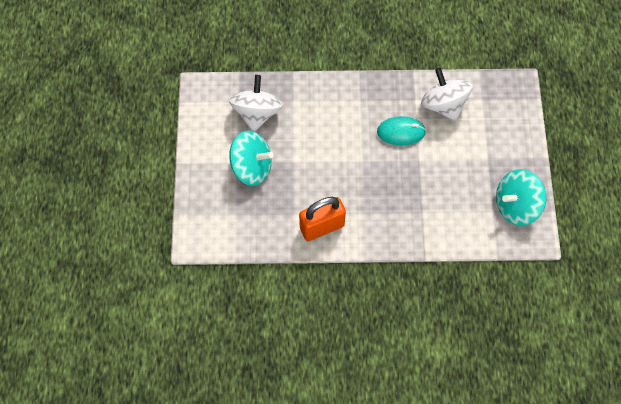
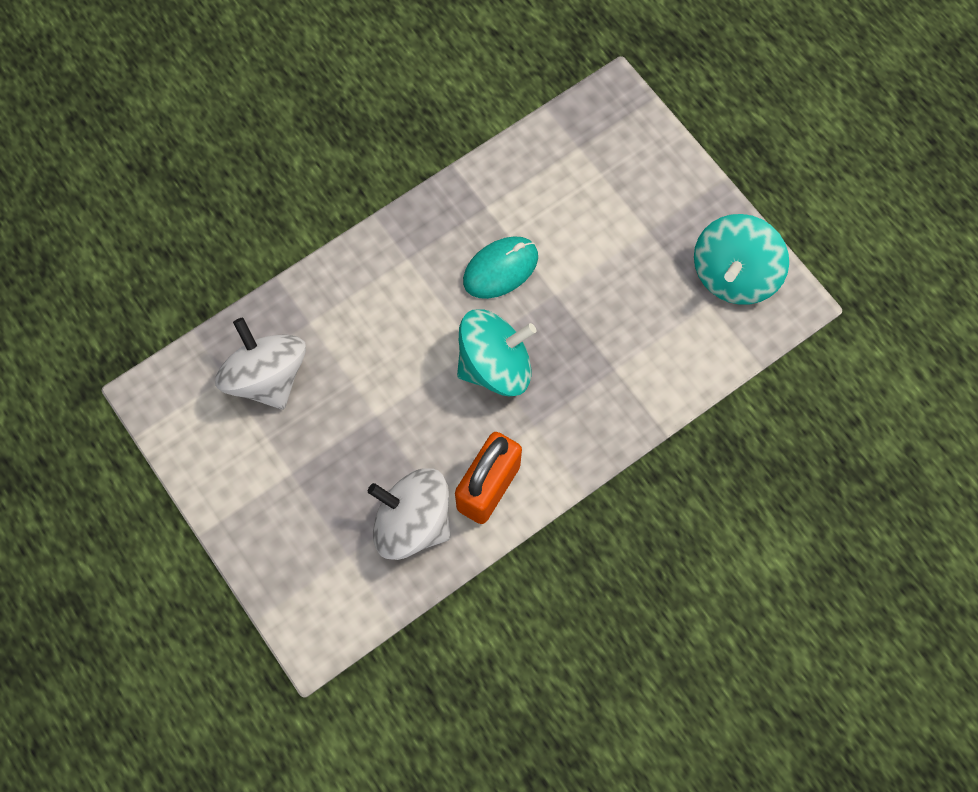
camera: 35 degrees left, 5 degrees up
(252, 167) = (320, 465): turquoise spinning top -> turquoise spinning top (495, 365)
(443, 105) = (532, 189): white spinning top -> white spinning top (412, 521)

